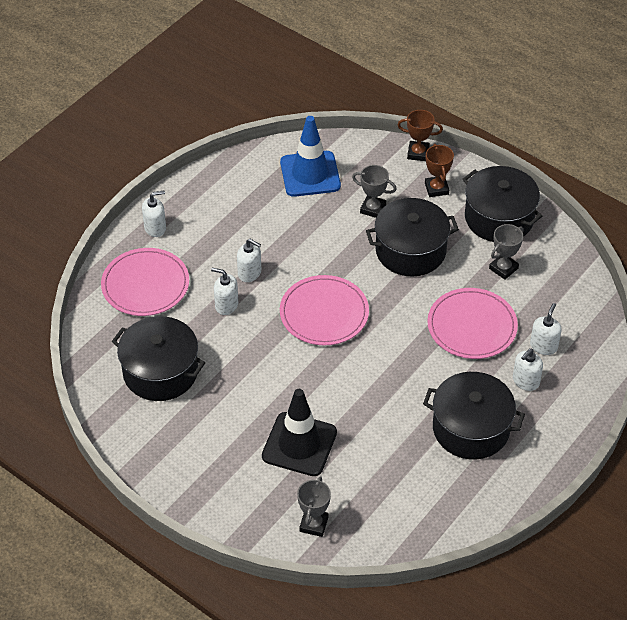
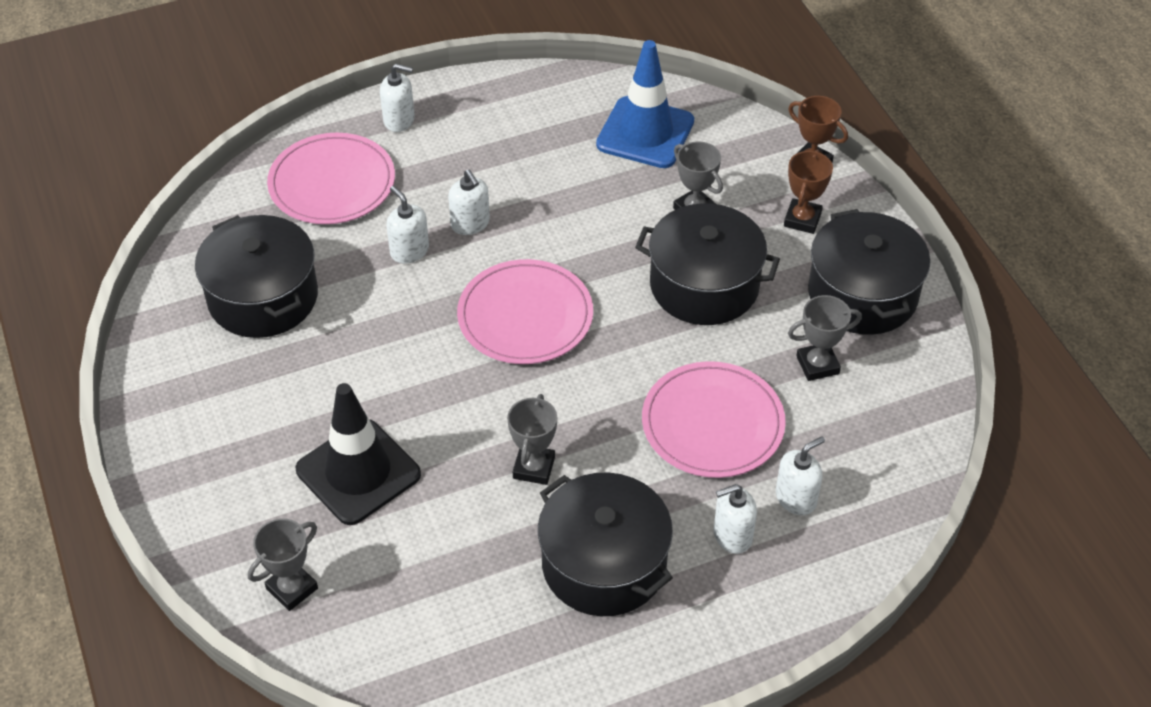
camera: 30 degrees right, 0 degrees up
(394, 395) = (534, 468): none -> grey trophy

